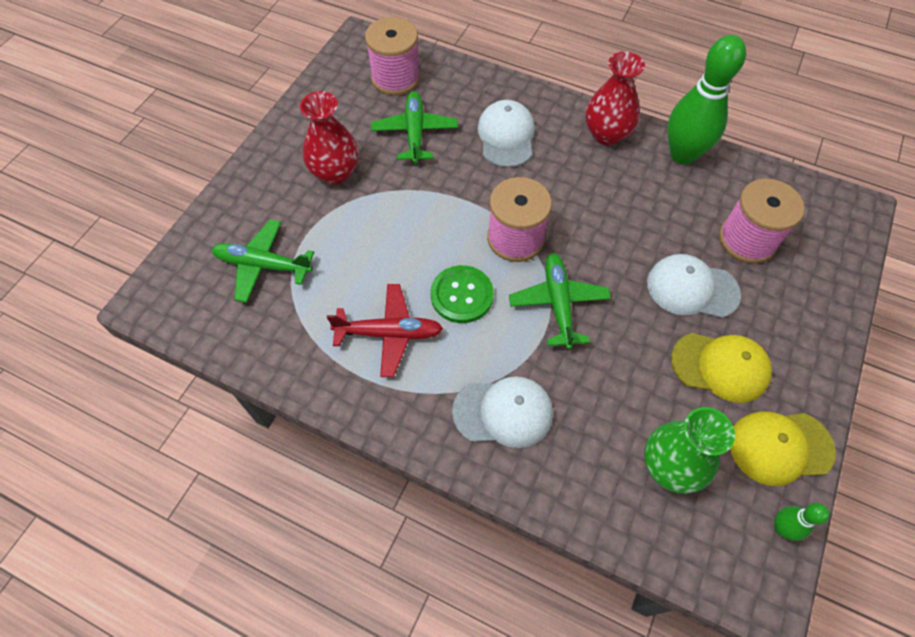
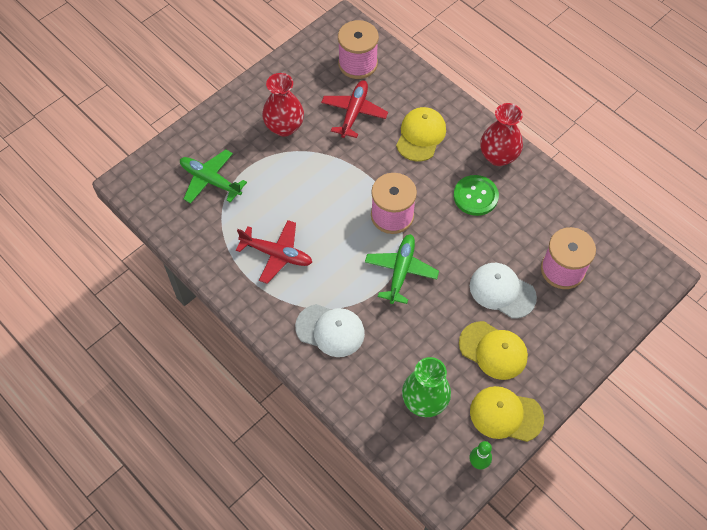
camera: 20 degrees right, 0 degrees up
(415, 132) = (354, 112): green plane -> red plane
(462, 295) = (336, 244): green button -> green button (475, 196)
(506, 136) = (421, 135): white cap -> yellow cap
(682, 154) = (549, 190): green bowling pin -> none

